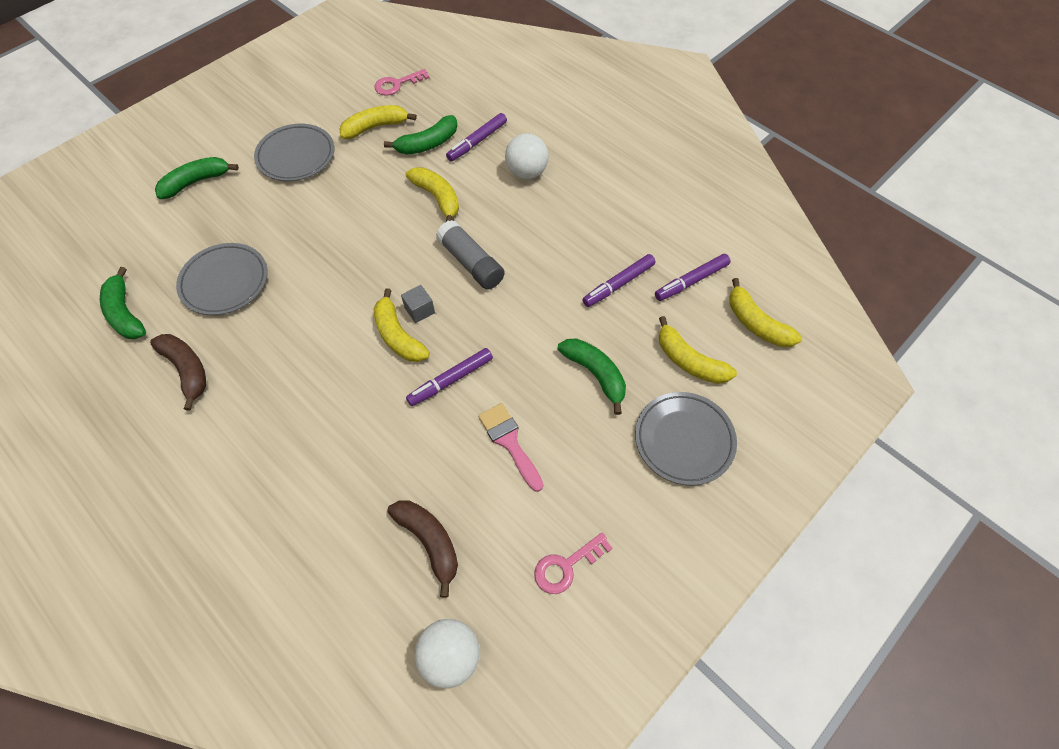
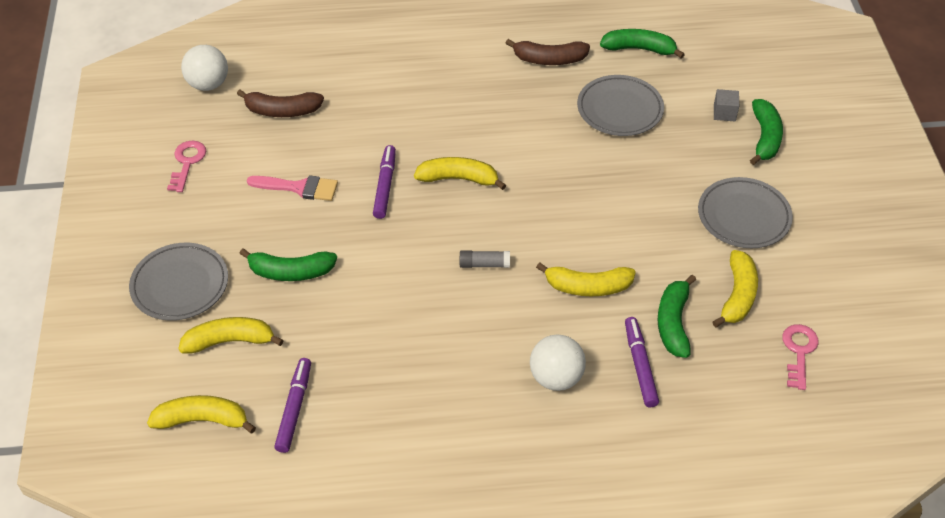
camera: 130 degrees right, 10 degrees down
(419, 310) = (469, 204): grey cube -> grey cube (724, 113)
(471, 263) = (484, 264): grey glue stick -> grey glue stick, size x0.57
(618, 284) = (351, 351): purple marker -> none

